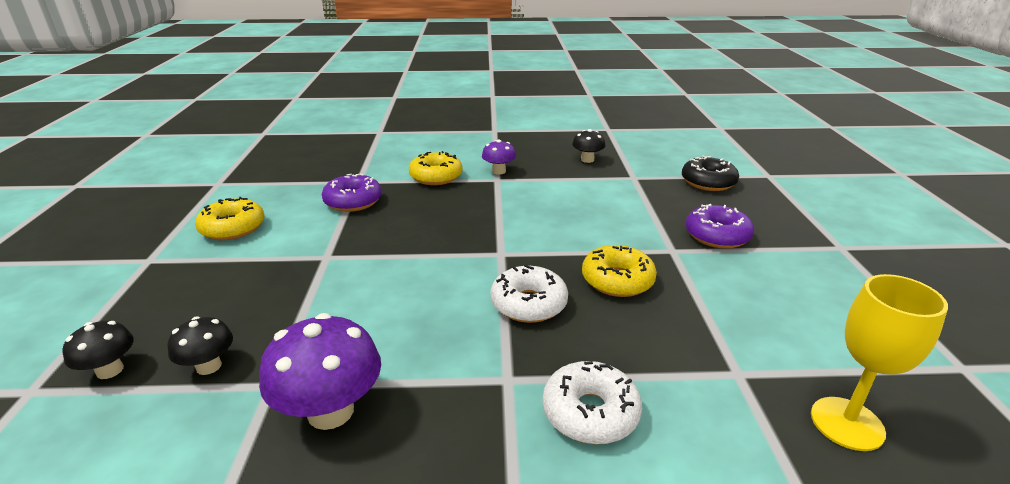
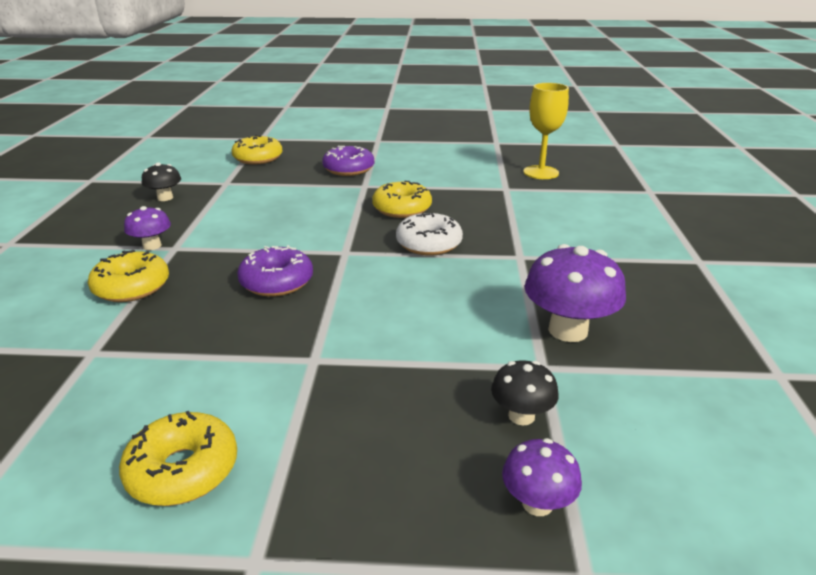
camera: 85 degrees left, 0 degrees up
(110, 370) = (537, 503): black mushroom -> purple mushroom
(353, 201) = (163, 351): purple donut -> purple donut (277, 282)
(590, 412) = (547, 232): white donut -> none
(708, 182) = (258, 158): black donut -> yellow donut

